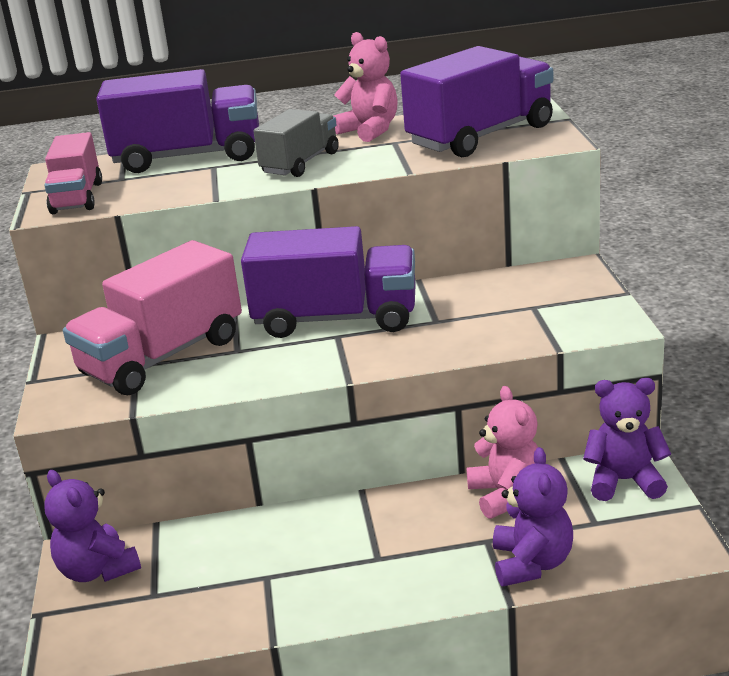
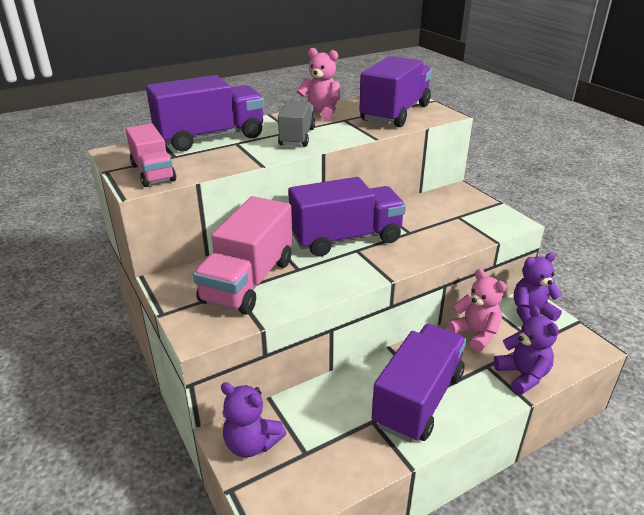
camera: 25 degrees left, 5 degrees up
(349, 563) = (418, 399): none -> purple truck

